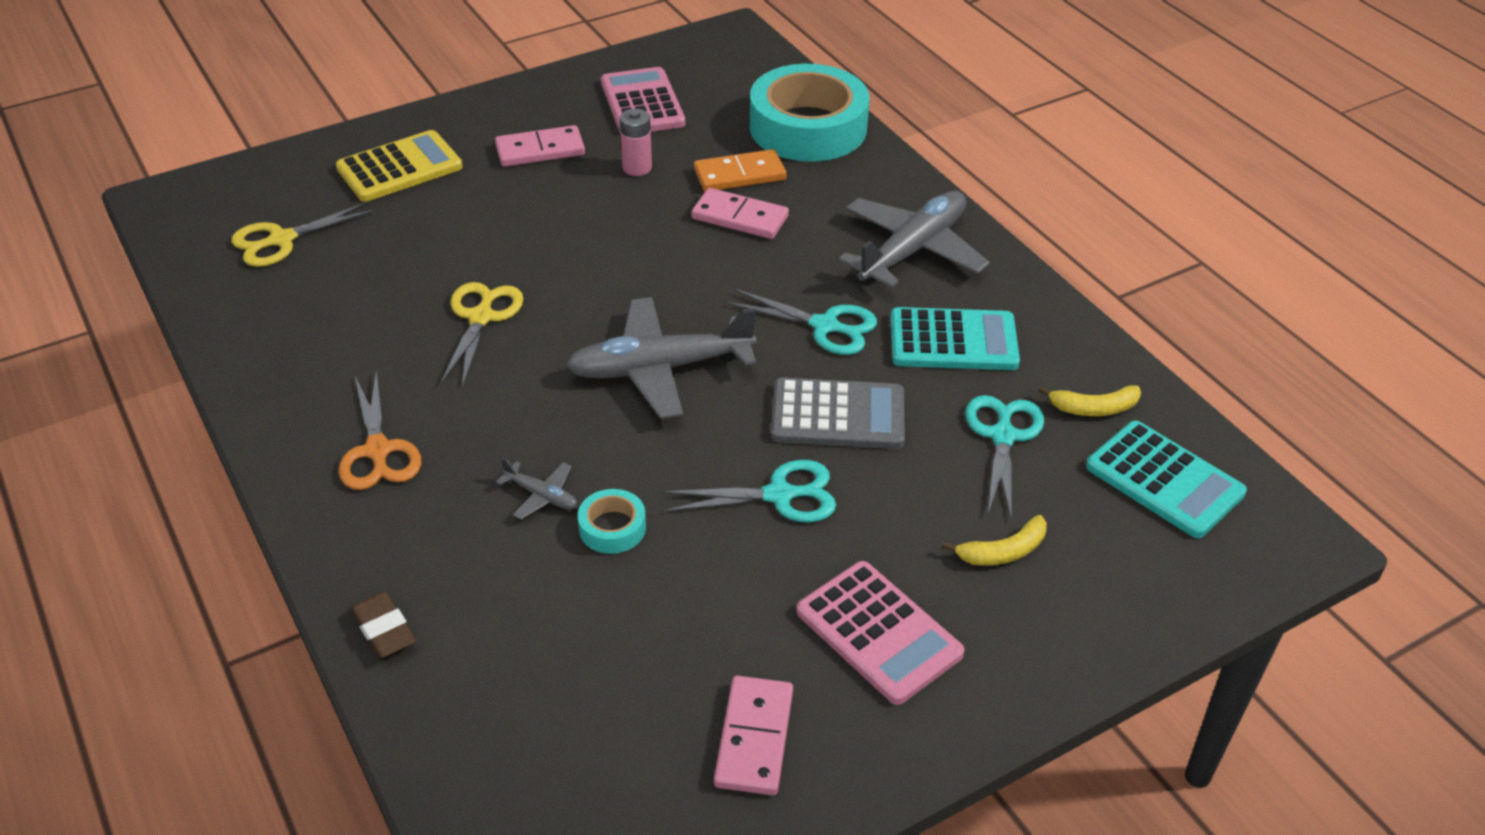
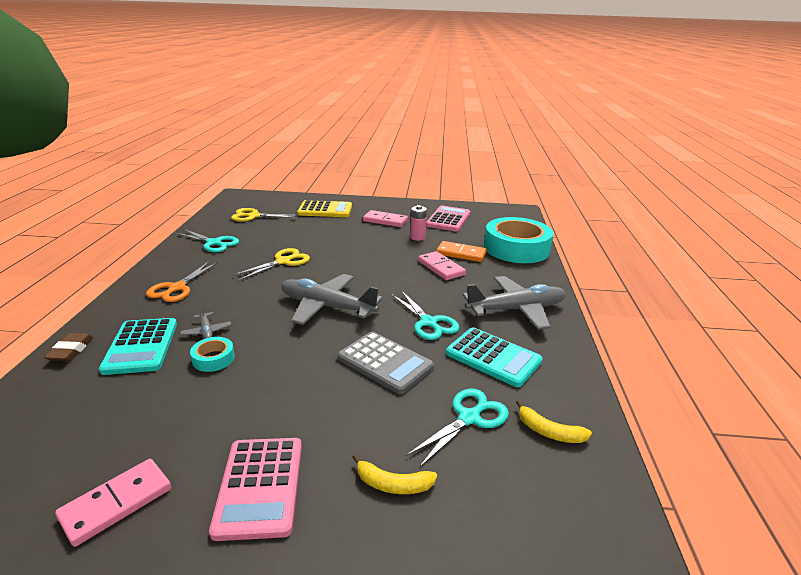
camera: 35 degrees right, 15 degrees down
(779, 495) = (306, 384): turquoise scissors -> turquoise scissors (214, 243)
(1164, 480) = (560, 503): turquoise calculator -> turquoise calculator (141, 346)

